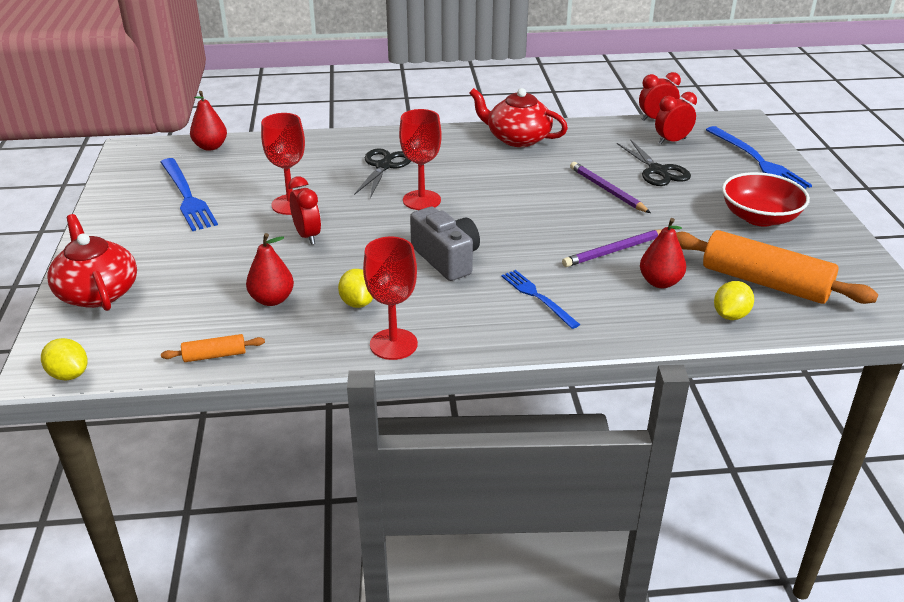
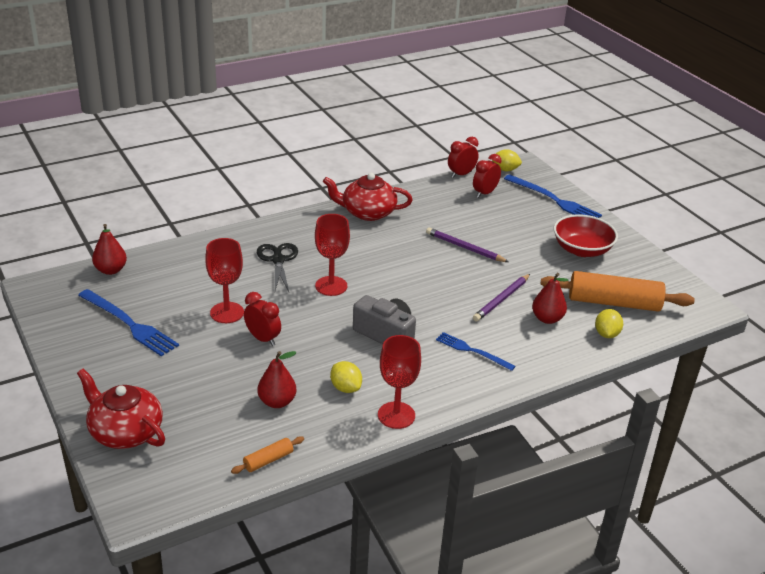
camera: 25 degrees left, 0 degrees up
(69, 374) = (162, 508): yellow lemon -> yellow lemon (505, 169)
(658, 171) = (490, 223): black scissors -> none

